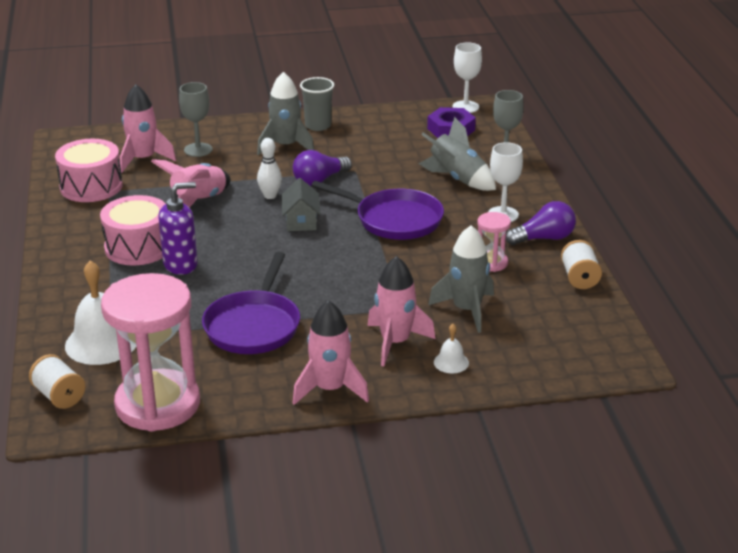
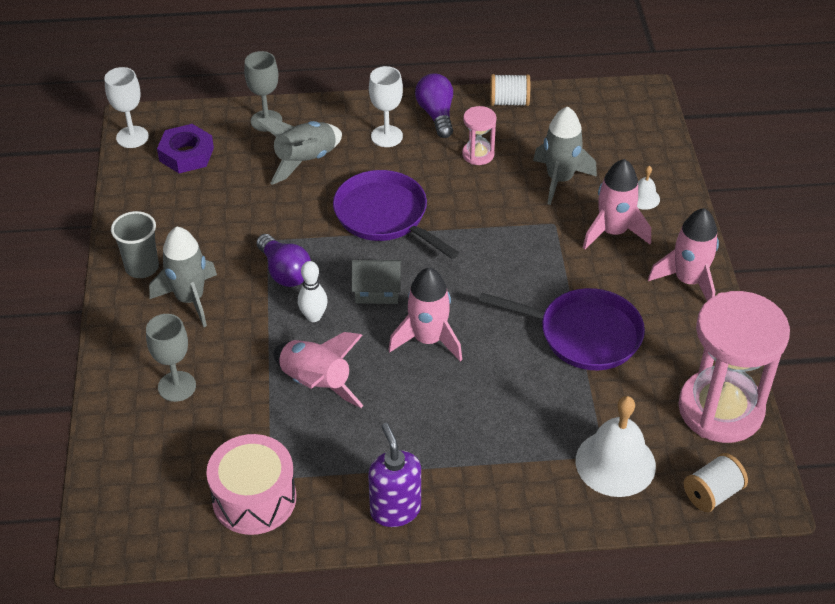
camera: 85 degrees left, 15 degrees up
(138, 247) = (417, 439): pink drum -> none
(143, 159) = (190, 444): pink rocket -> pink rocket (428, 339)
(181, 265) = (460, 397): purple soap dispenser -> purple soap dispenser (395, 510)
(394, 220) = (385, 216): purple pan -> purple pan turned 75 degrees counterclockwise

